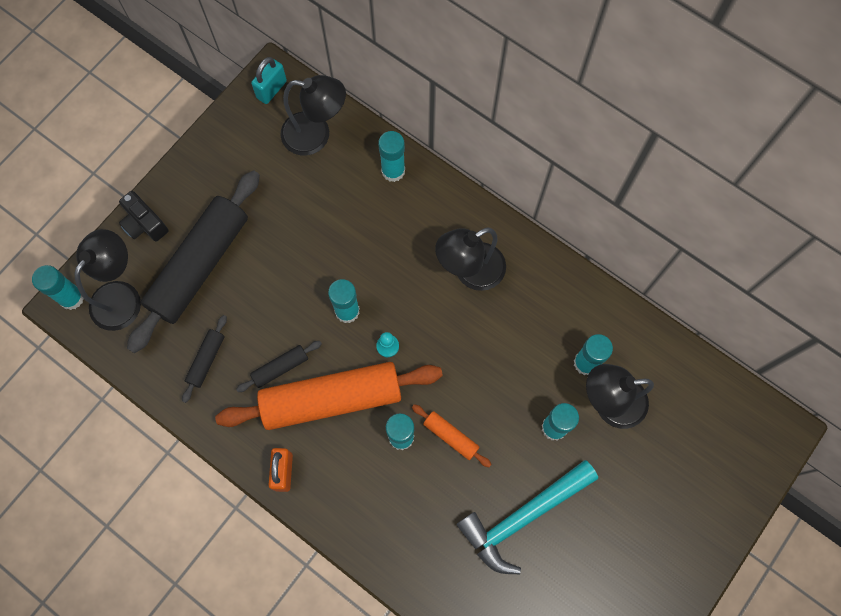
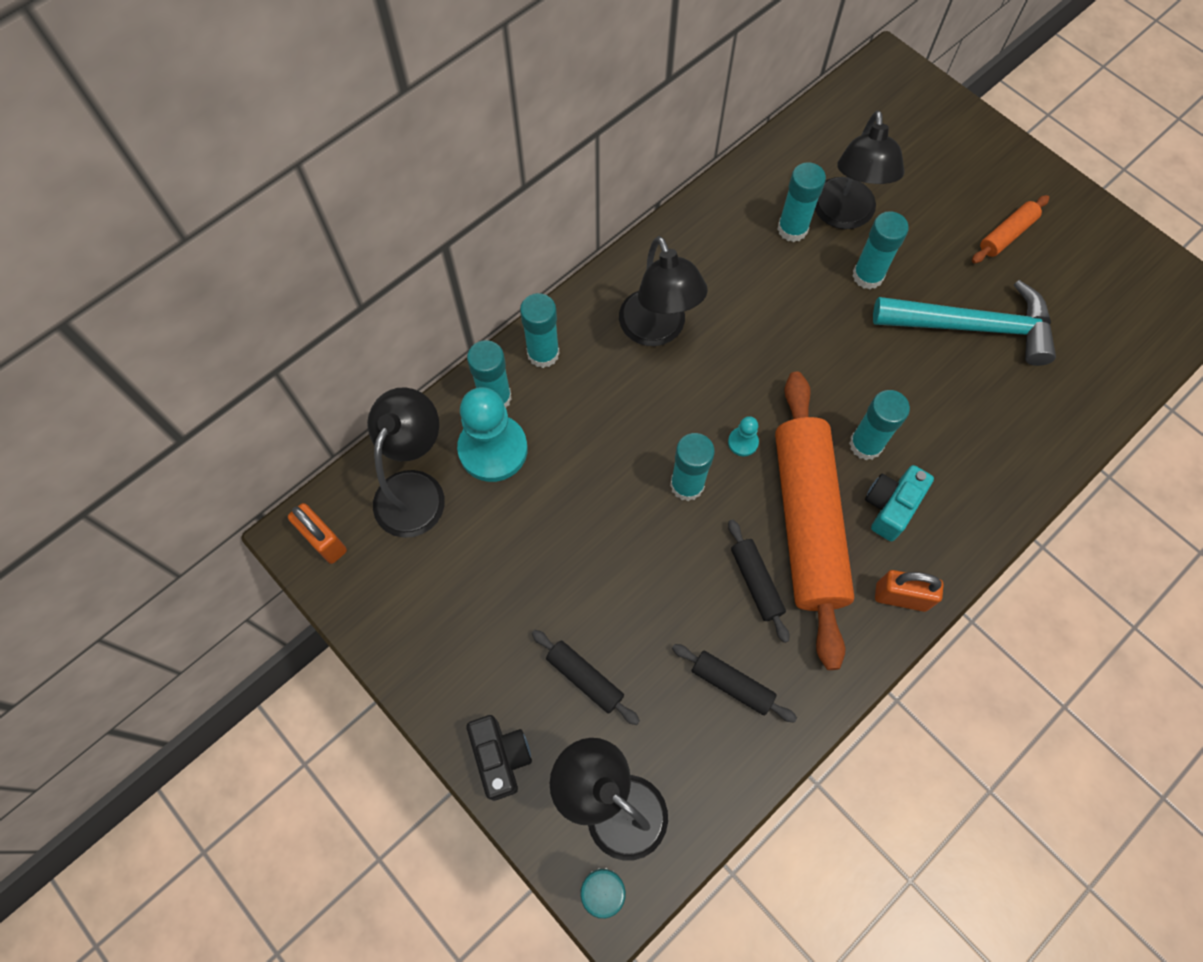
camera: 80 degrees left, 5 degrees down
(144, 224) = (501, 757): black camera -> black camera turned 75 degrees counterclockwise
(200, 265) = (585, 678): black rolling pin -> black rolling pin, size x0.43
(271, 89) = (324, 541): turquoise padlock -> orange padlock
(353, 177) = (493, 449): none -> turquoise pawn
(353, 459) = (890, 507): none -> turquoise camera
(435, 196) = (543, 353): none -> turquoise glue stick
(451, 436) = (869, 387): orange rolling pin -> orange rolling pin (1006, 235)
(523, 517) = (972, 327): turquoise hammer -> turquoise hammer turned 60 degrees counterclockwise

